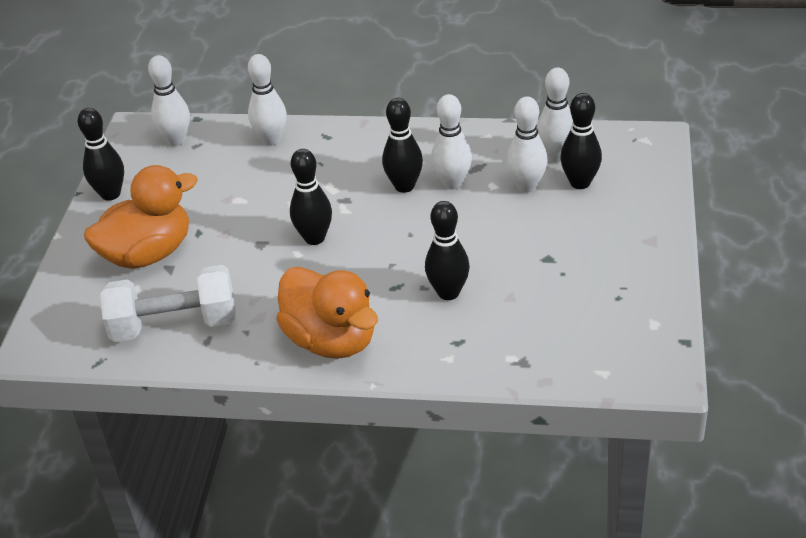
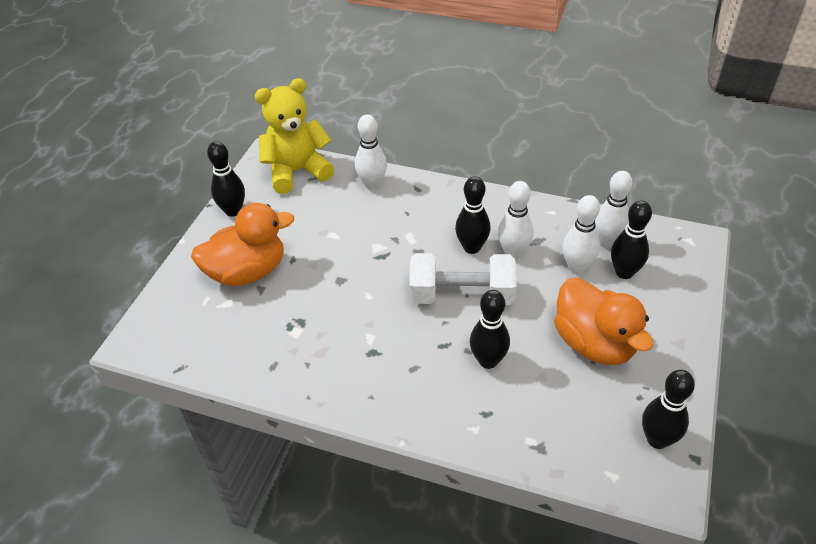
camera: 10 degrees right, 5 degrees up
(174, 325) = (250, 345): white dumbbell -> white dumbbell (461, 295)
(176, 140) = (297, 171): white bowling pin -> yellow teddy bear
(314, 238) = (386, 283): black bowling pin -> black bowling pin (657, 439)
(331, 340) = (377, 388): orange duck -> orange duck (594, 343)

